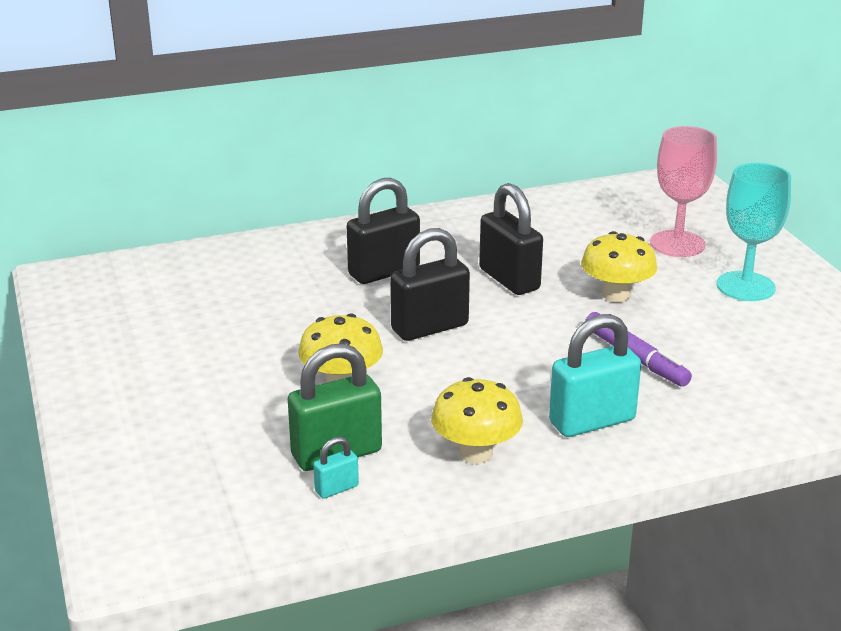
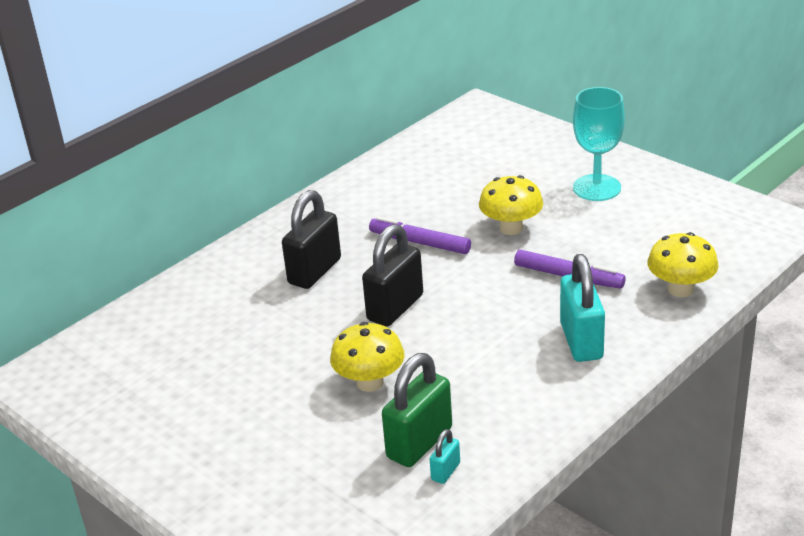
camera: 25 degrees left, 5 degrees up
(476, 453) = (521, 400): yellow mushroom -> yellow mushroom (680, 289)
(509, 279) = (420, 243): black padlock -> purple marker
(592, 421) = (581, 341): turquoise padlock -> turquoise padlock turned 45 degrees counterclockwise
(677, 244) = (519, 167): pink goblet -> none

